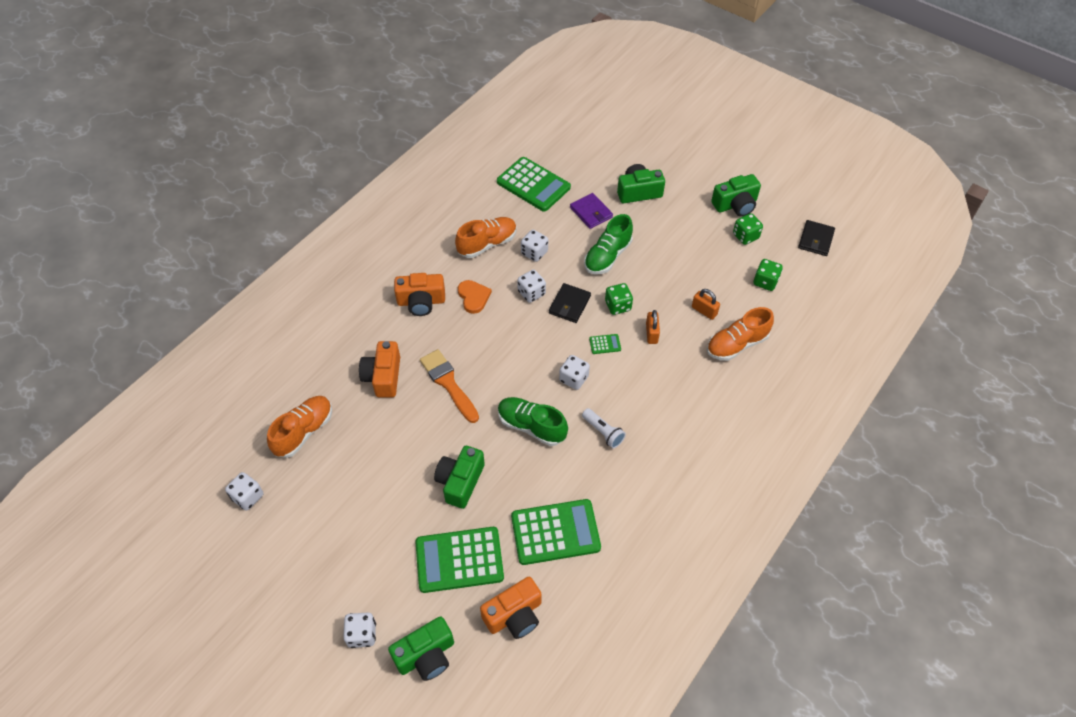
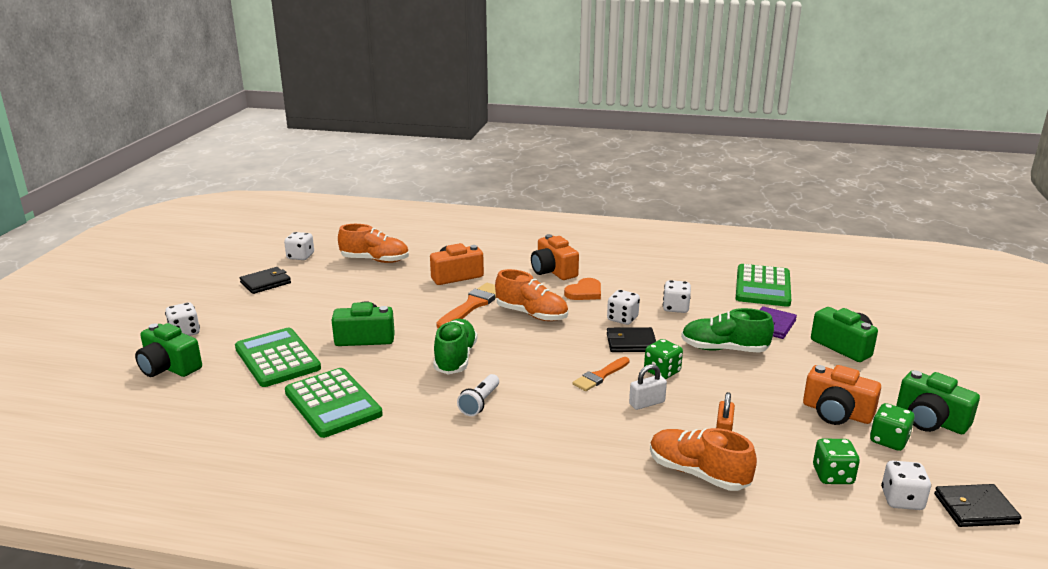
camera: 65 degrees right, 30 degrees down
(292, 542) = (265, 283): none -> black wallet
(487, 244) = (656, 283): orange shoe -> orange shoe (531, 314)
(514, 615) = (224, 403): orange camera -> orange camera (836, 412)
(573, 379) = (536, 368): white dice -> white dice (902, 500)
(605, 344) = (600, 376): green calculator -> orange brush
(651, 333) = (647, 403): orange padlock -> white padlock

